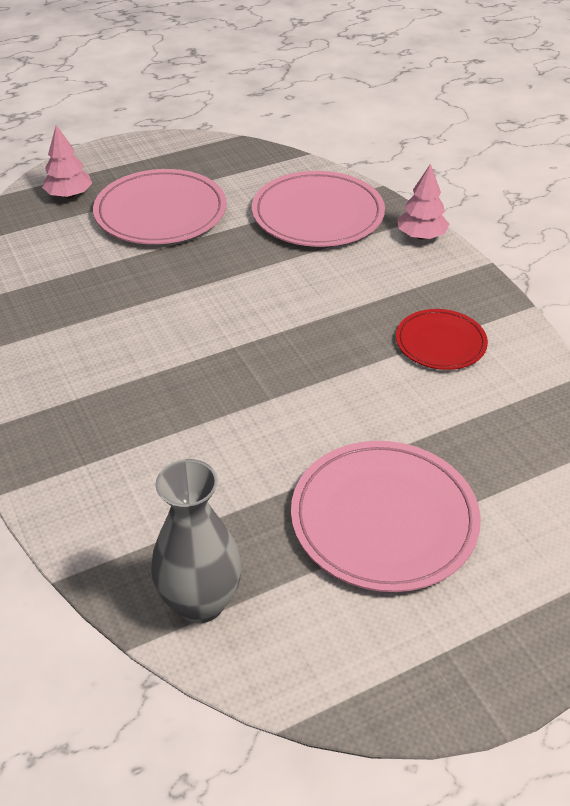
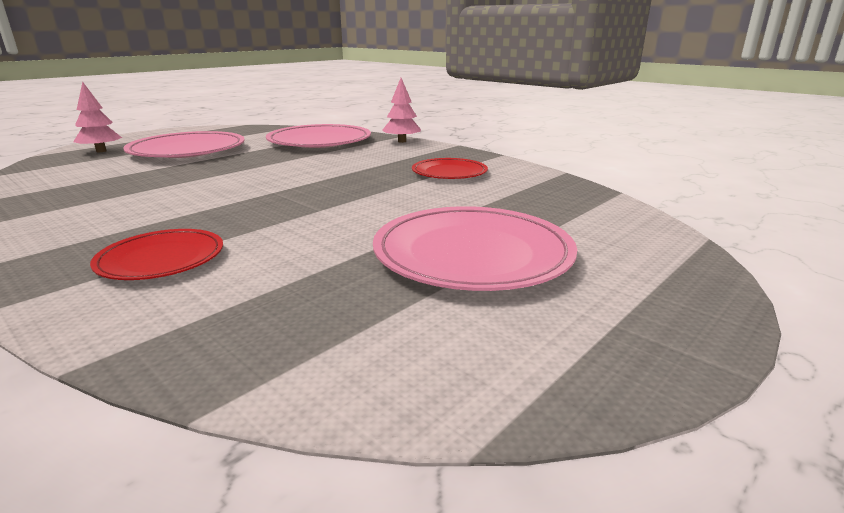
camera: 20 degrees left, 20 degrees down
(120, 454) = (161, 259): none -> red plate
(200, 602) = (294, 348): grey vase -> none

